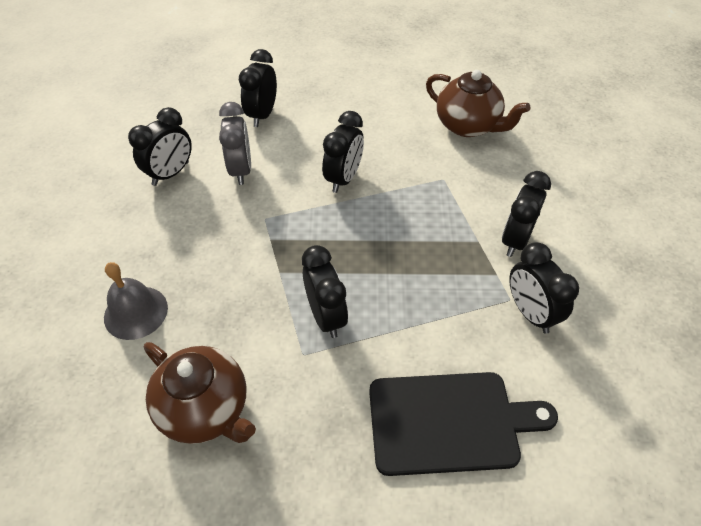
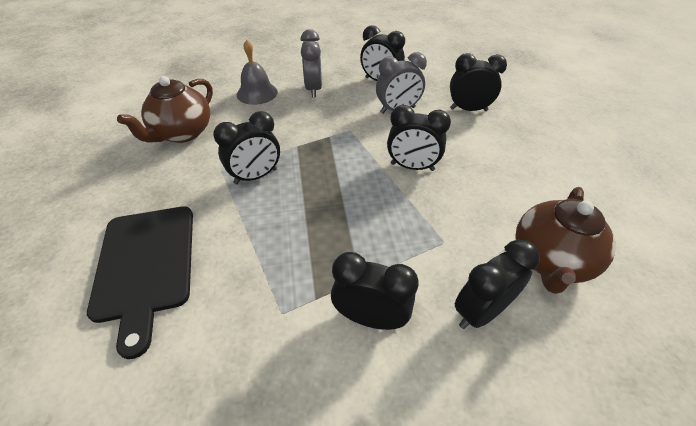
camera: 80 degrees right, 5 degrees down
(157, 244) = (313, 89): none -> grey clock
(530, 313) = (264, 334): black clock -> black clock (480, 311)

